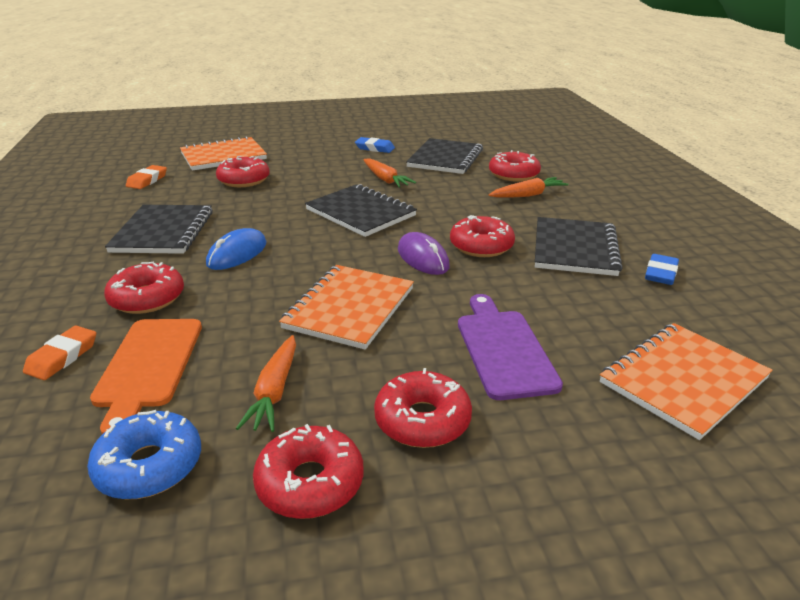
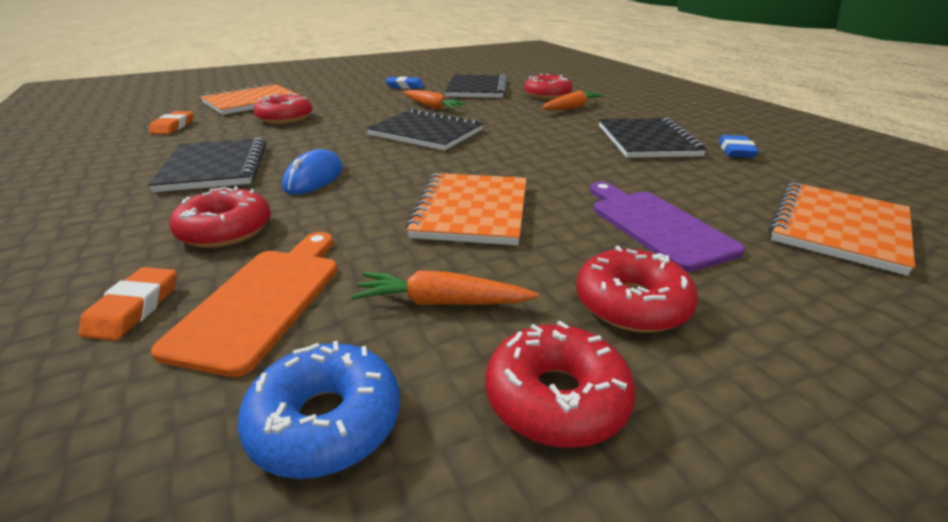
camera: 15 degrees left, 0 degrees up
(148, 366) = (263, 301): orange cutting board -> orange cutting board turned 150 degrees counterclockwise
(275, 391) = (442, 302): orange carrot -> orange carrot turned 105 degrees clockwise
(423, 258) = (514, 161): purple mouse -> none
(481, 246) = (562, 147): red donut -> none

